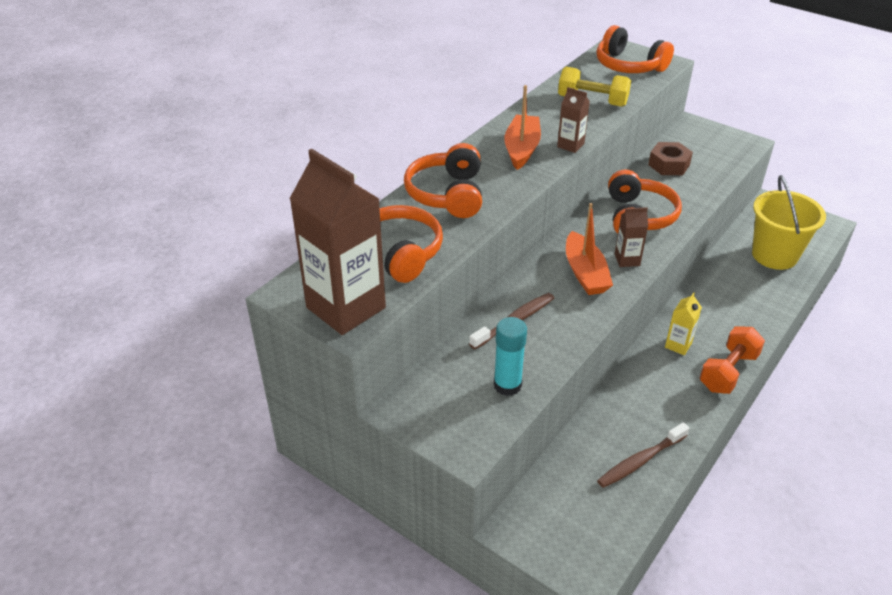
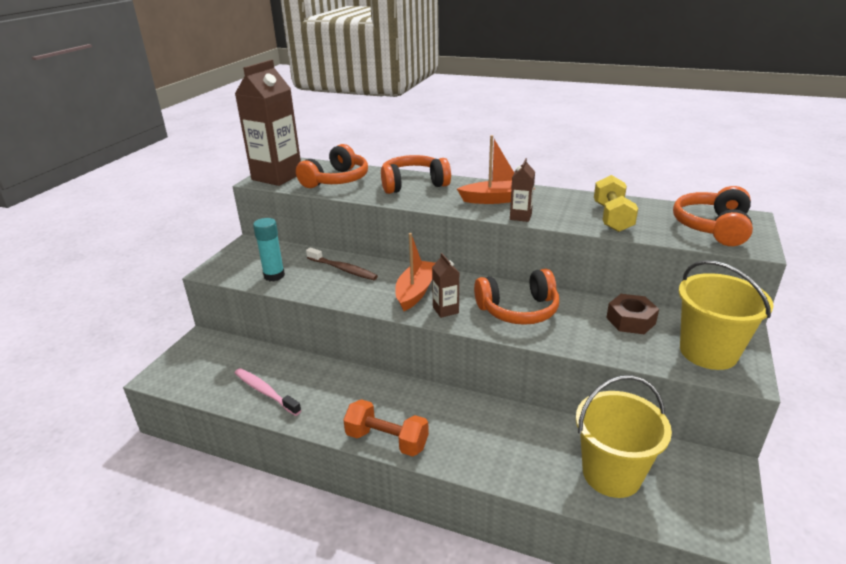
camera: 75 degrees right, 10 degrees down
(585, 273) = (415, 291): orange boat -> orange boat turned 135 degrees clockwise
(640, 460) = (265, 392): brown toothbrush -> pink toothbrush
(678, 345) = (413, 403): yellow carton -> none
(718, 146) = (708, 352): none -> yellow bucket

